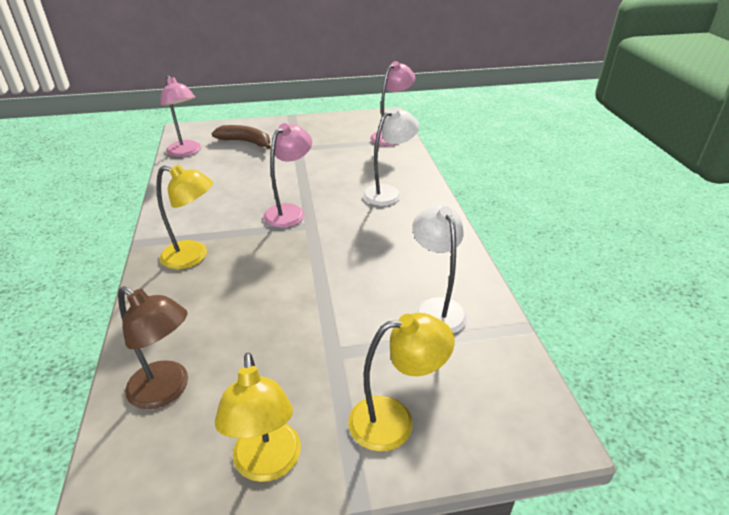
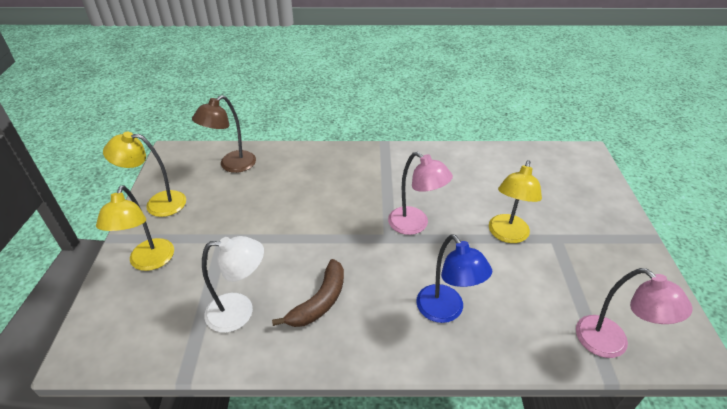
camera: 100 degrees right, 5 degrees up
(186, 152) = (535, 157): pink lamp -> none
(193, 256) = (359, 169): yellow lamp -> yellow lamp (507, 235)
(246, 142) = (565, 197): brown banana -> brown banana (319, 301)
(388, 192) = (445, 311): white lamp -> blue lamp

